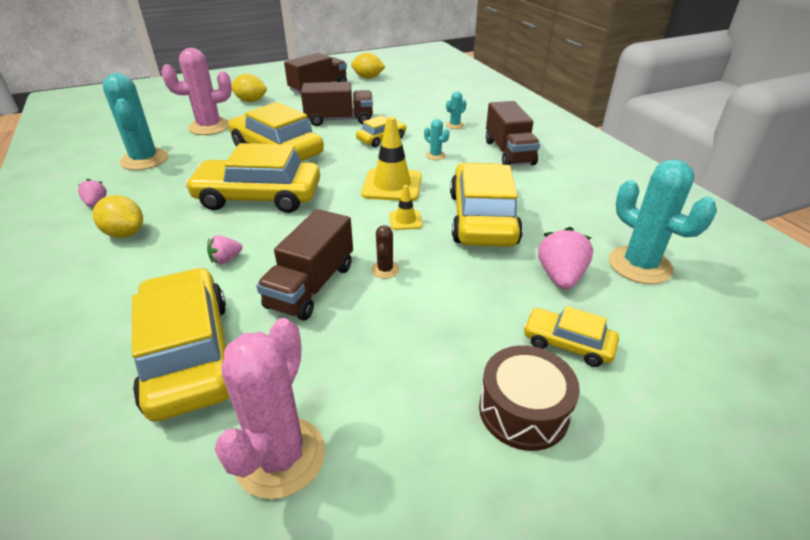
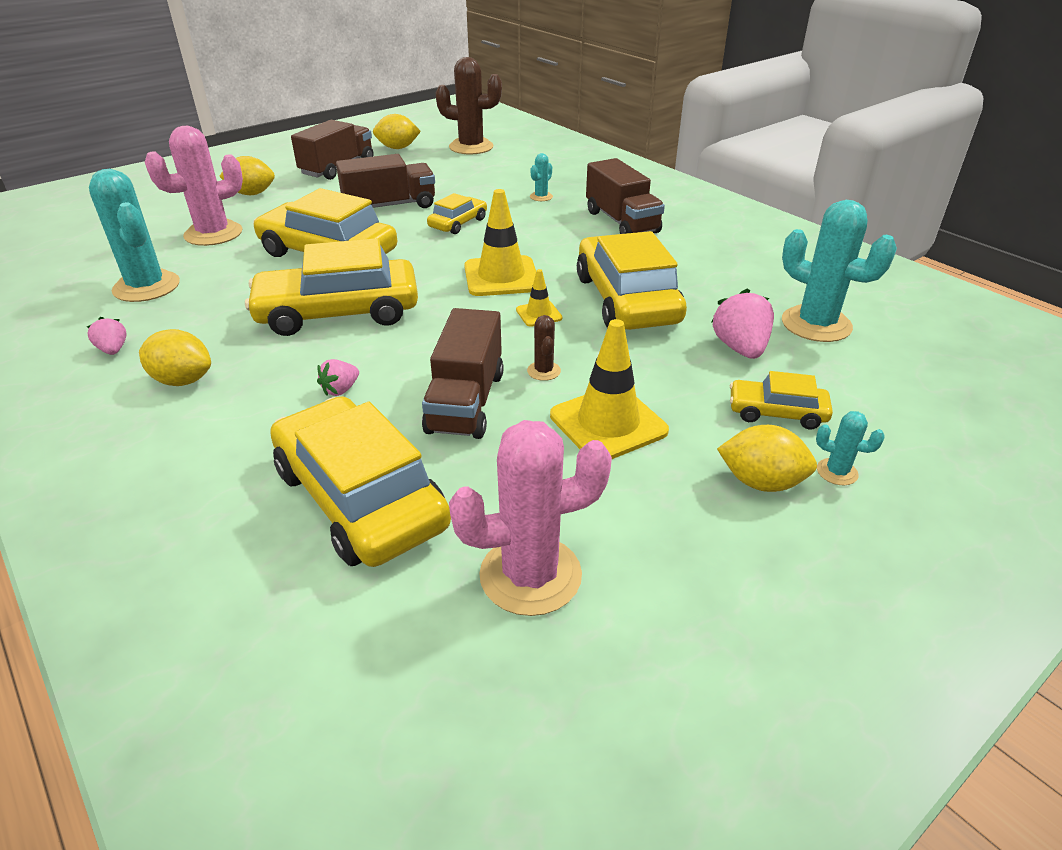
camera: 15 degrees left, 0 degrees up
(280, 457) = (530, 575): pink cactus -> pink cactus turned 75 degrees clockwise
(414, 326) = (608, 423): none -> yellow traffic cone
(421, 82) = (471, 147): none -> brown cactus
(435, 155) = (536, 235): turquoise cactus -> turquoise cactus (837, 472)
(523, 410) = (761, 482): brown drum -> yellow lemon

